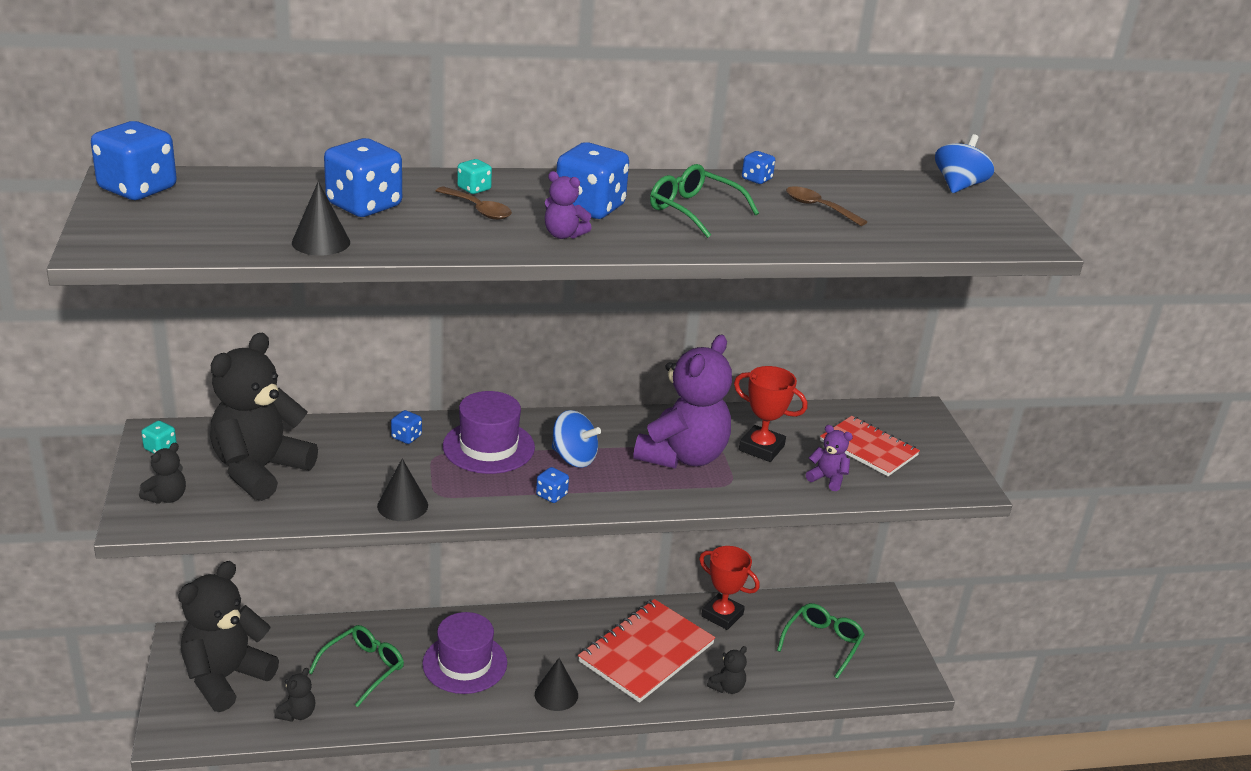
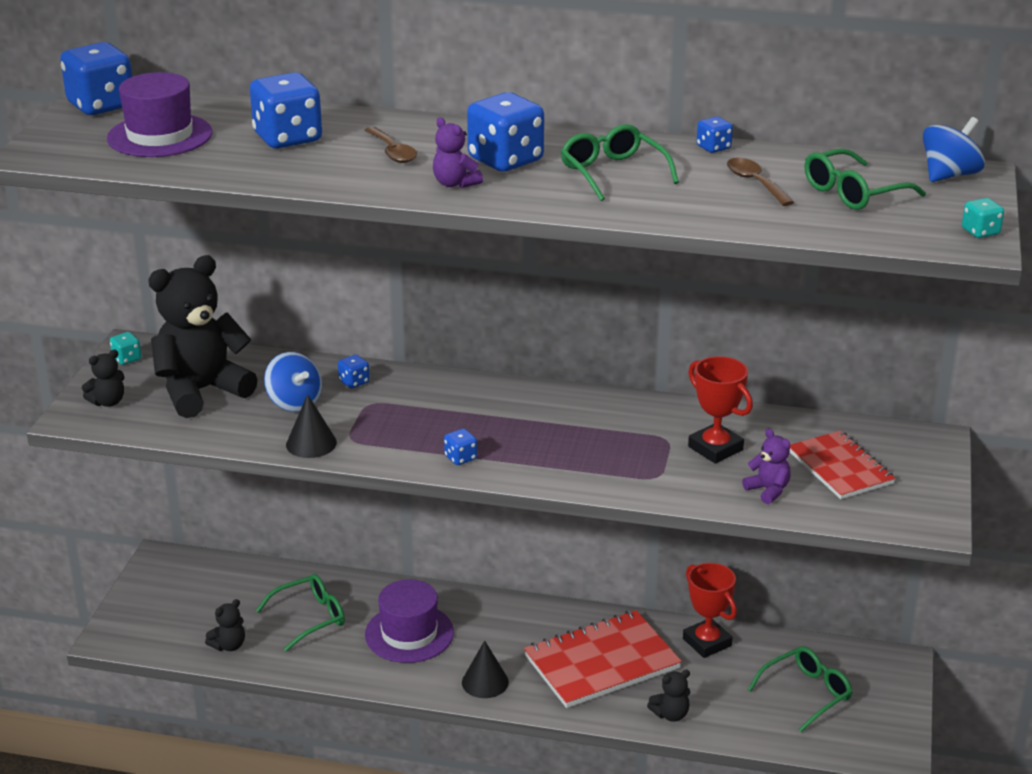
camera: 25 degrees right, 0 degrees up
(225, 677) = (181, 600): black teddy bear -> none
(321, 242) = (221, 168): black cone -> none
(474, 189) = (405, 132): turquoise dice -> turquoise dice (980, 232)
(488, 447) = (428, 403): purple hat -> purple hat (160, 136)
(573, 458) = (506, 427): blue spinning top -> blue spinning top (294, 402)
(682, 456) = (622, 443): purple teddy bear -> none
(902, 208) = (854, 192): none -> green glasses

